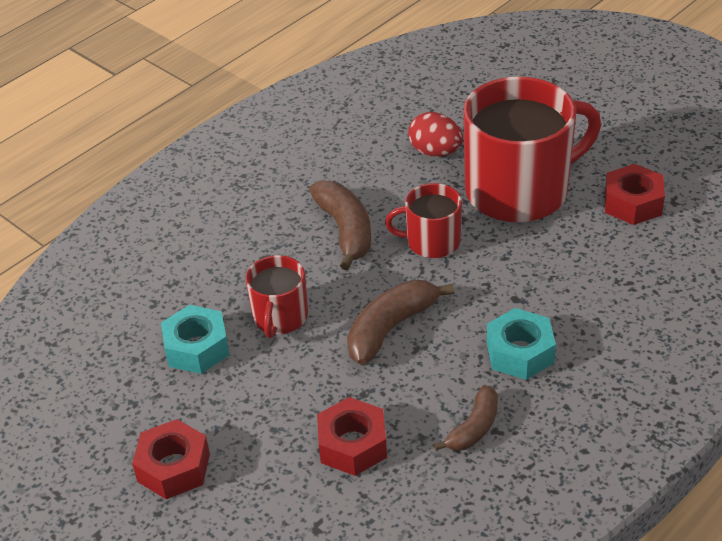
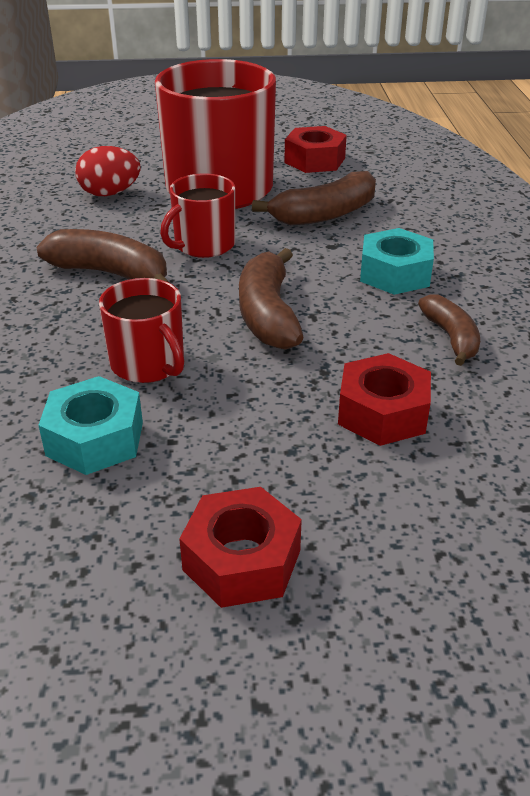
camera: 50 degrees left, 5 degrees down
(554, 266) = (324, 214): none -> brown banana

